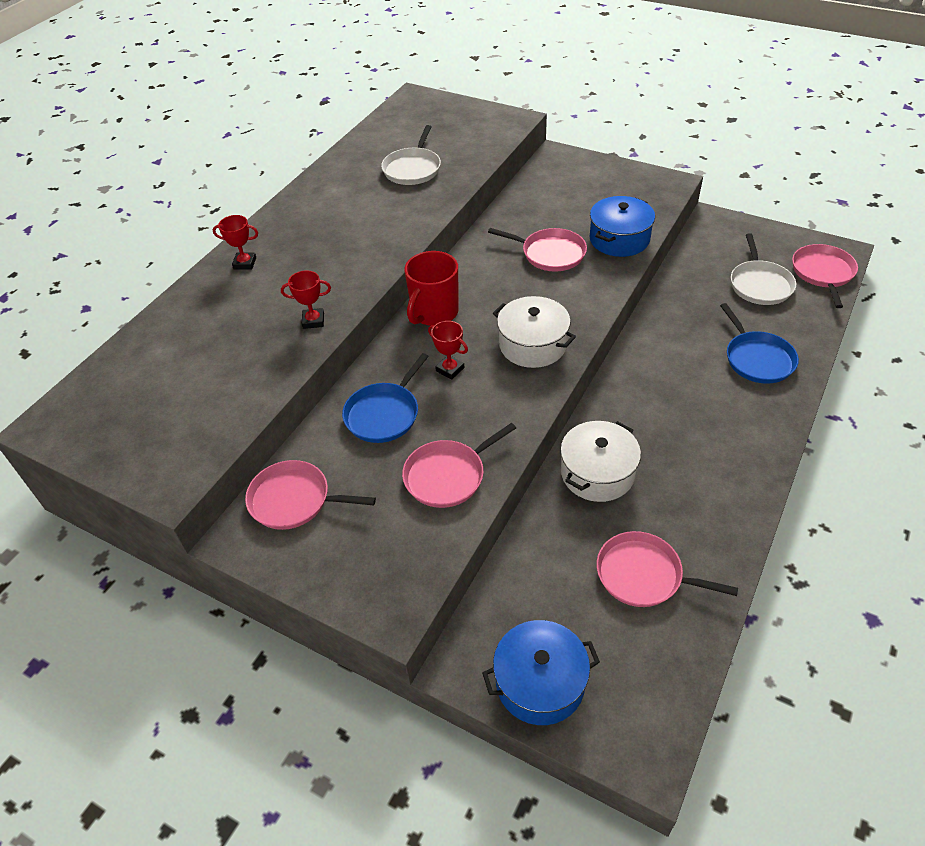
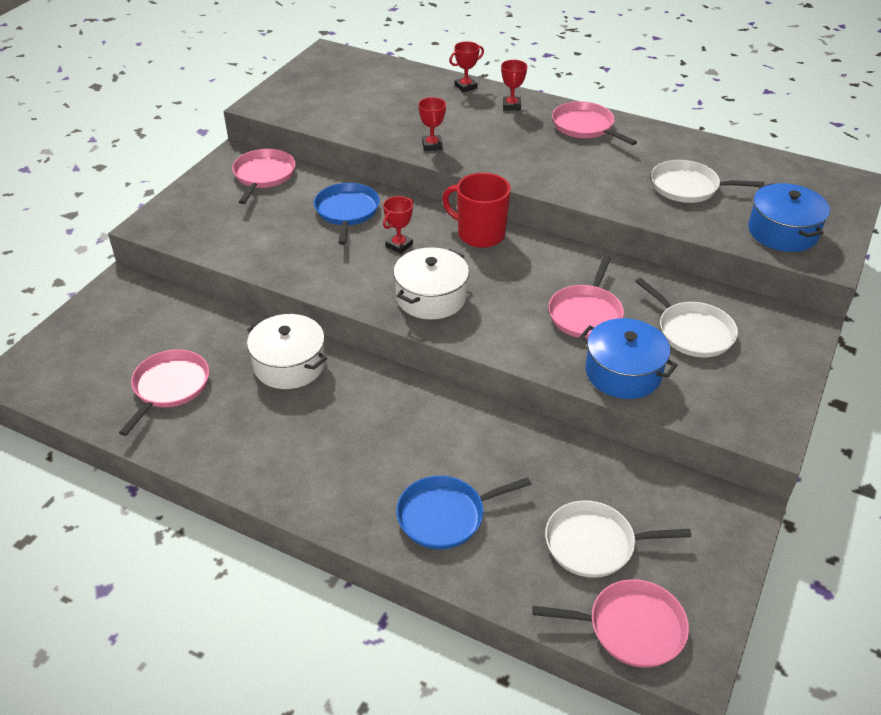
camera: 85 degrees right, 5 degrees down
(190, 296) = (465, 87): none -> red trophy
(384, 414) = (347, 211): blue pan -> blue pan turned 60 degrees clockwise
(448, 476) = (271, 247): pink pan -> pink pan (585, 127)
(540, 682) = (93, 322): blue pot -> blue pot (782, 232)
(568, 203) = (692, 332): none -> white pan

